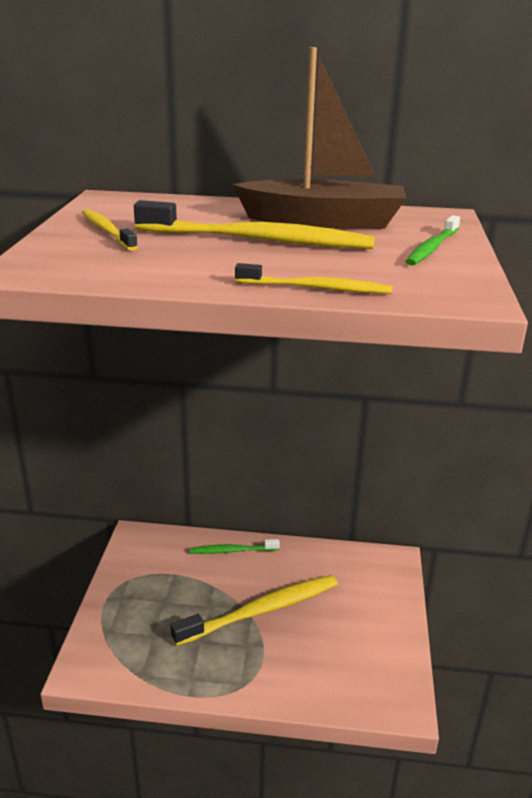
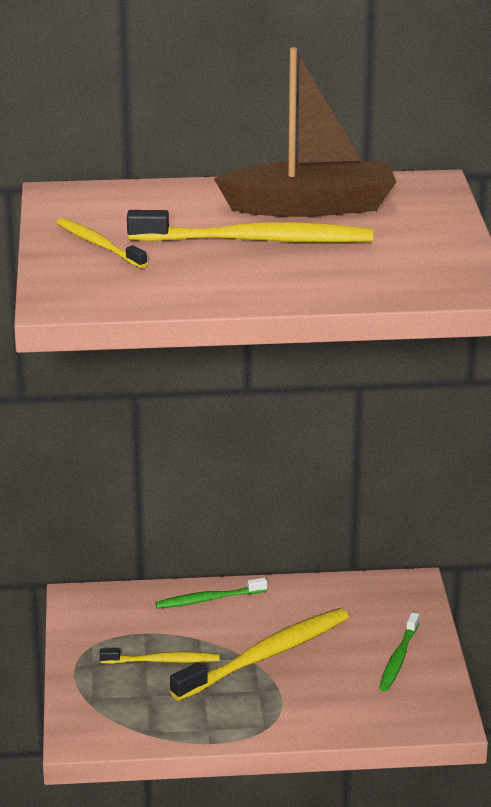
camera: 10 degrees left, 0 degrees up
(316, 288) = (336, 293): yellow toothbrush -> yellow toothbrush (163, 661)
(432, 248) = (428, 233): green toothbrush -> green toothbrush (398, 658)

